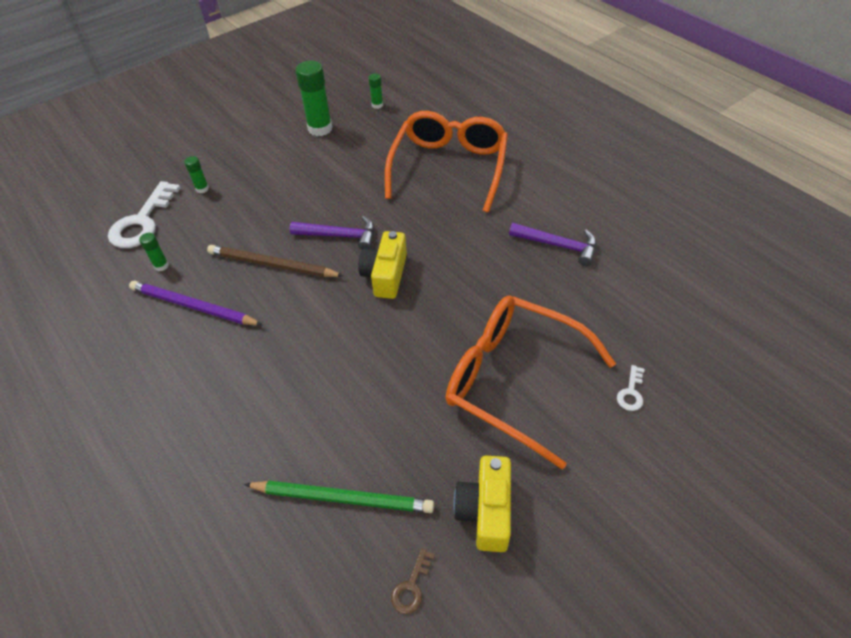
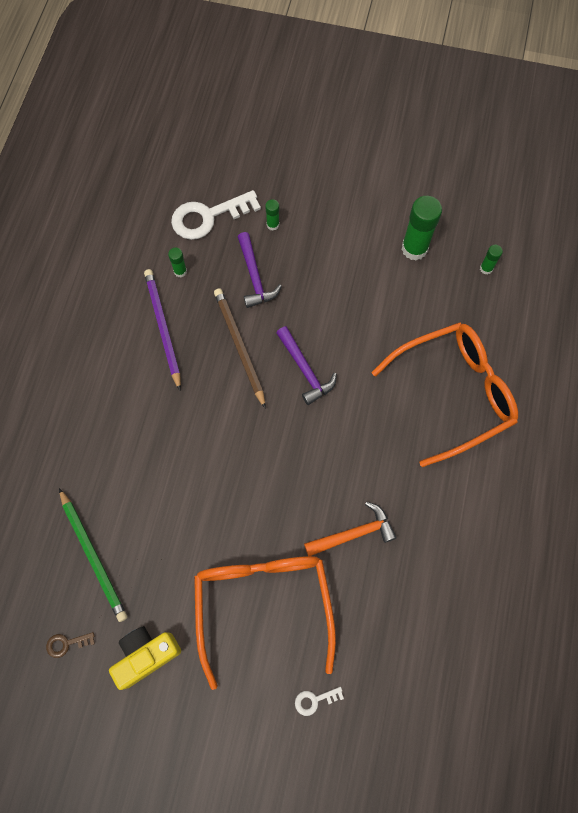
camera: 50 degrees right, 20 degrees up
(385, 275) = (292, 437): yellow camera -> none
(504, 282) = (354, 533): none -> orange hammer
(558, 245) = (429, 550): purple hammer -> purple hammer (255, 277)

